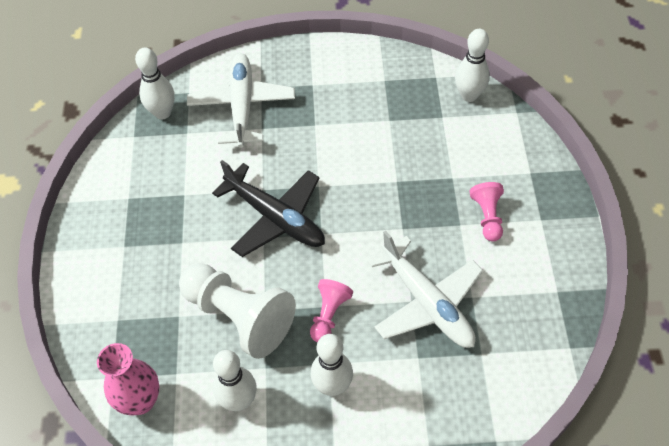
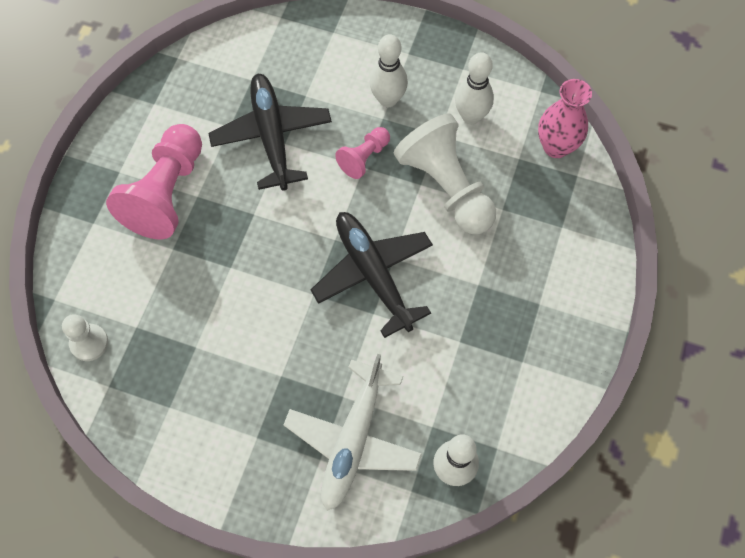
camera: 160 degrees left, 10 degrees up
(426, 302) = (272, 136): white plane -> black plane
(469, 95) = (89, 343): white bowling pin -> white pawn
(487, 217) = (166, 193): pink pawn -> pink pawn, size x1.95

